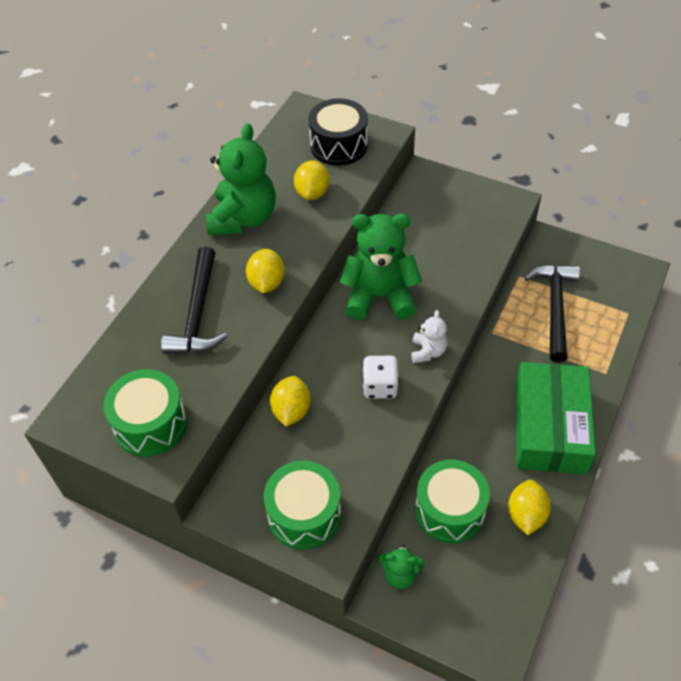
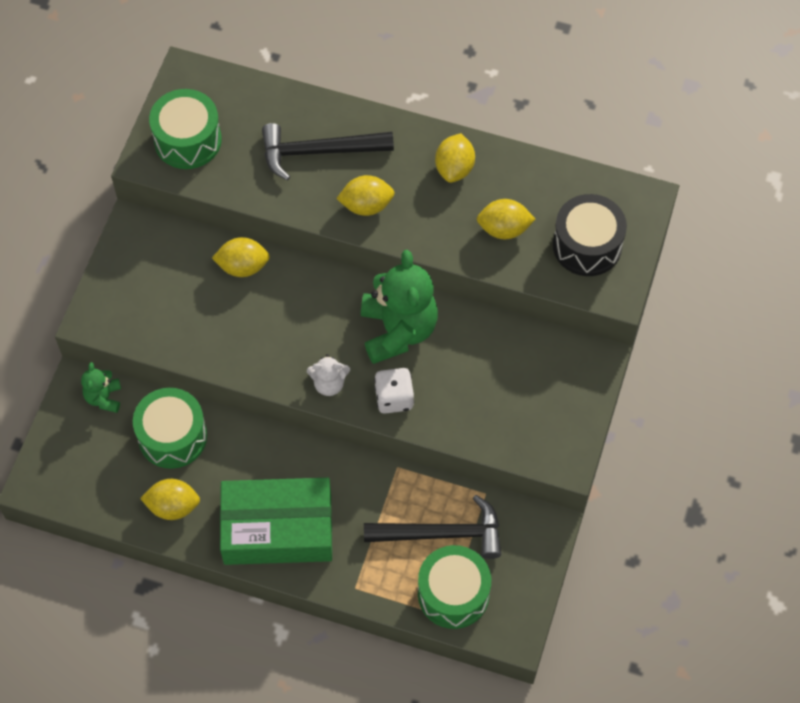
camera: 80 degrees right, 10 degrees up
(243, 218) = (454, 168): green teddy bear -> yellow lemon
(304, 514) = (132, 294): green drum -> green drum (453, 594)
(380, 386) = (279, 342): white dice -> white dice (394, 398)

